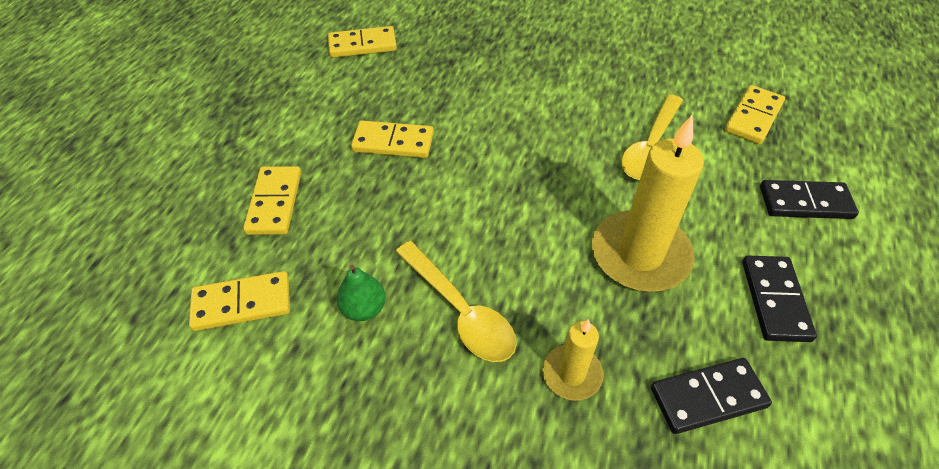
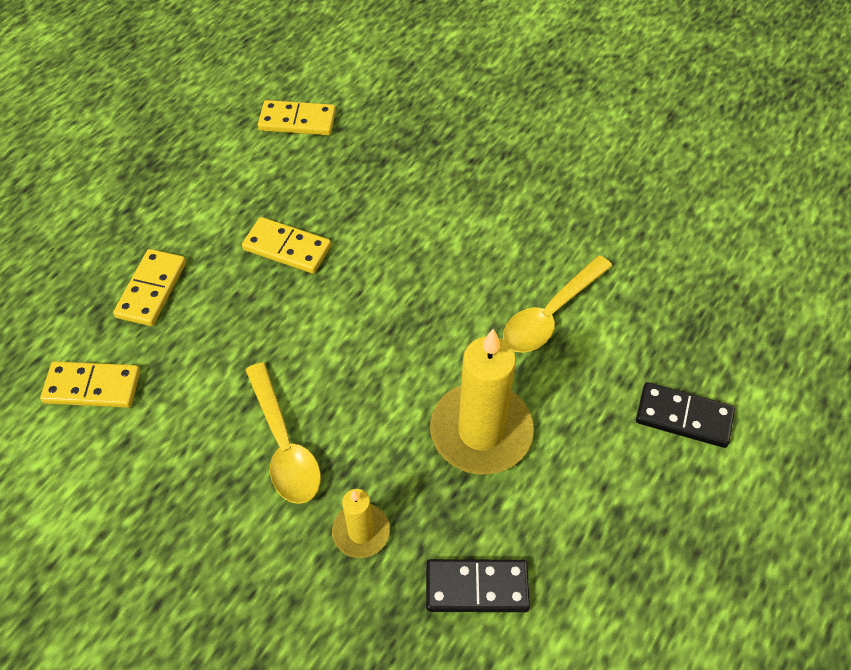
camera: 15 degrees right, 5 degrees up
(364, 308) = (198, 420): green pear -> none
(753, 117) = (682, 303): yellow domino -> none
(774, 300) = (592, 512): black domino -> none

